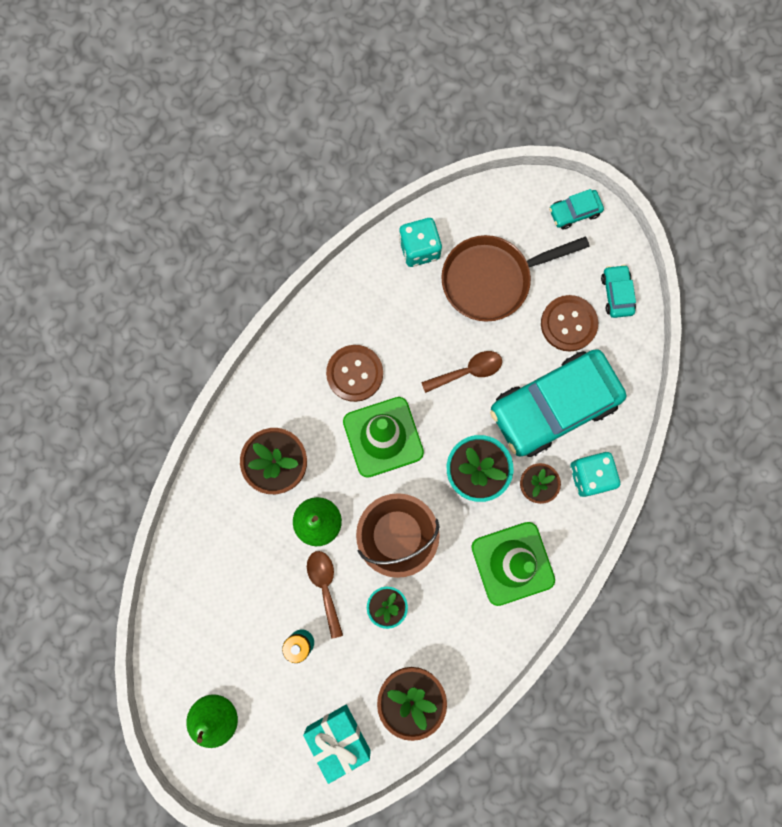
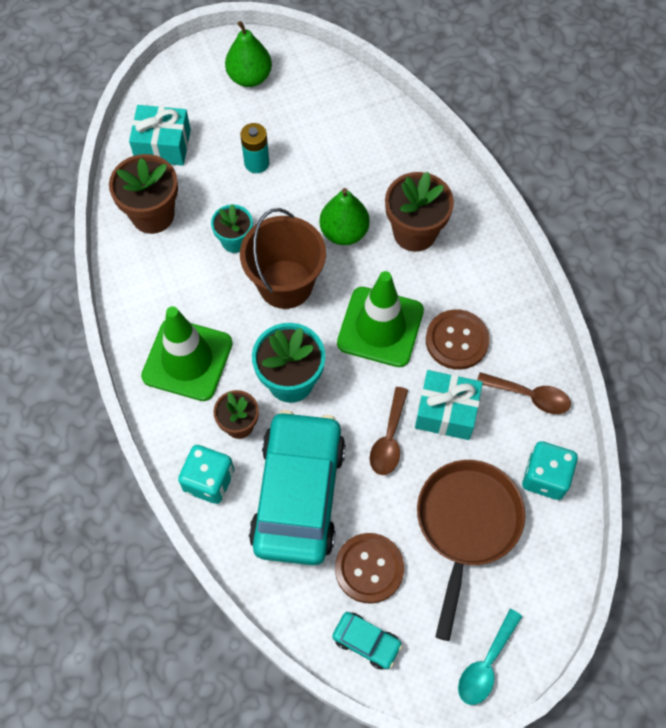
camera: 125 degrees right, 15 degrees down
(325, 587) = (286, 205): brown spoon -> brown spoon (529, 396)
(418, 345) = (446, 412): none -> turquoise gift
(574, 212) = (486, 664): turquoise car -> turquoise spoon

